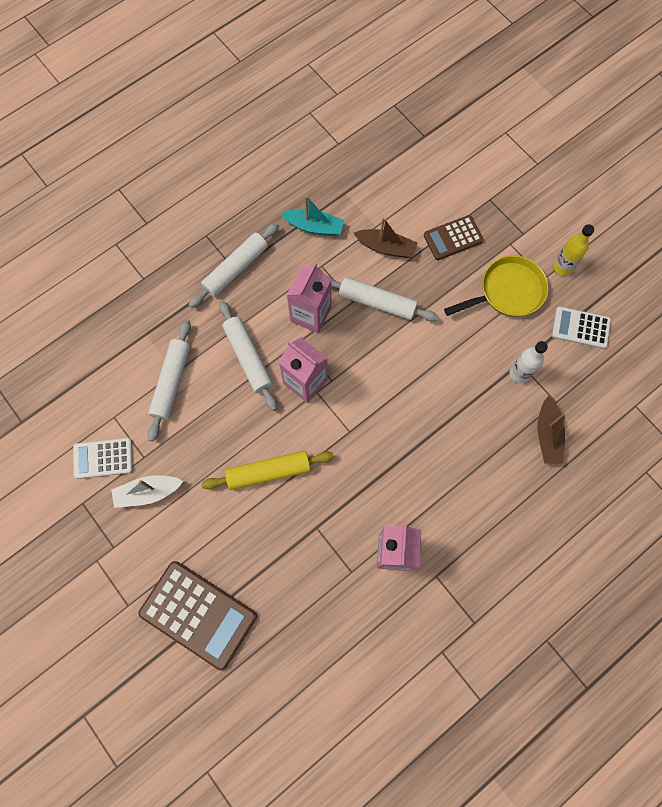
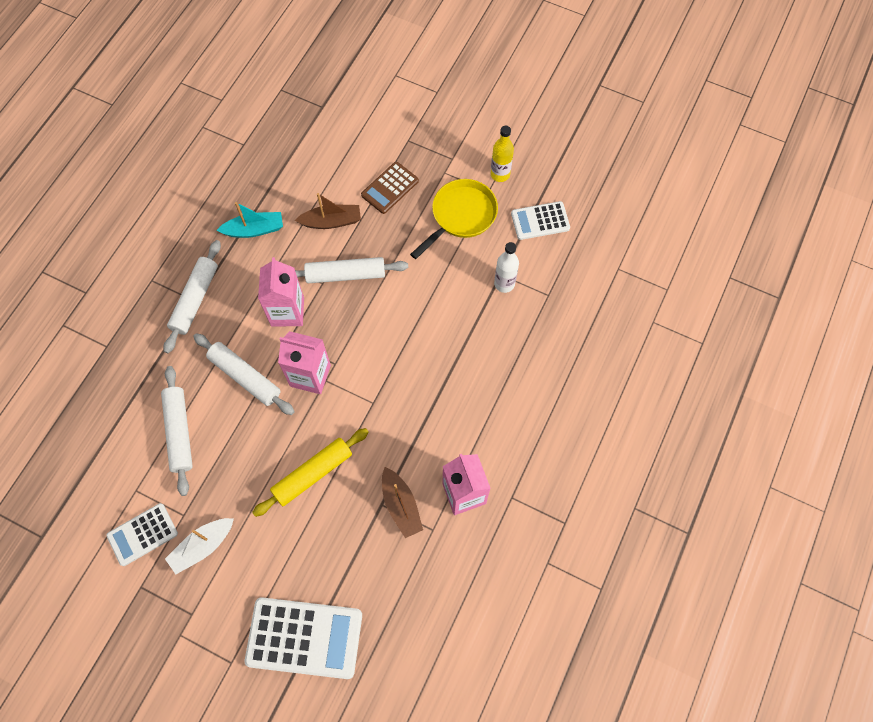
camera: 25 degrees left, 5 degrees down
(198, 614) = (304, 638): brown calculator -> white calculator
(547, 435) = (553, 327): brown boat -> brown boat (401, 505)

